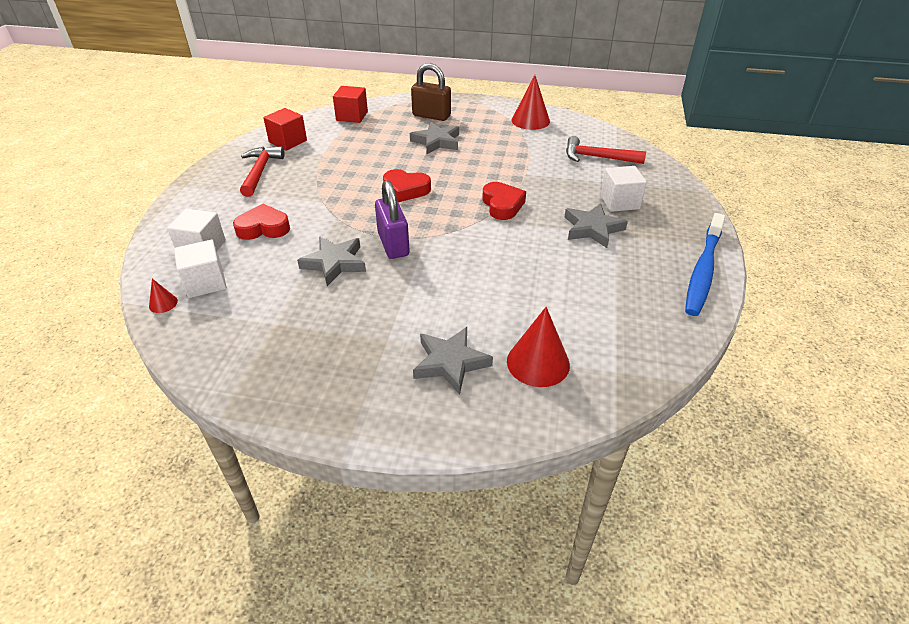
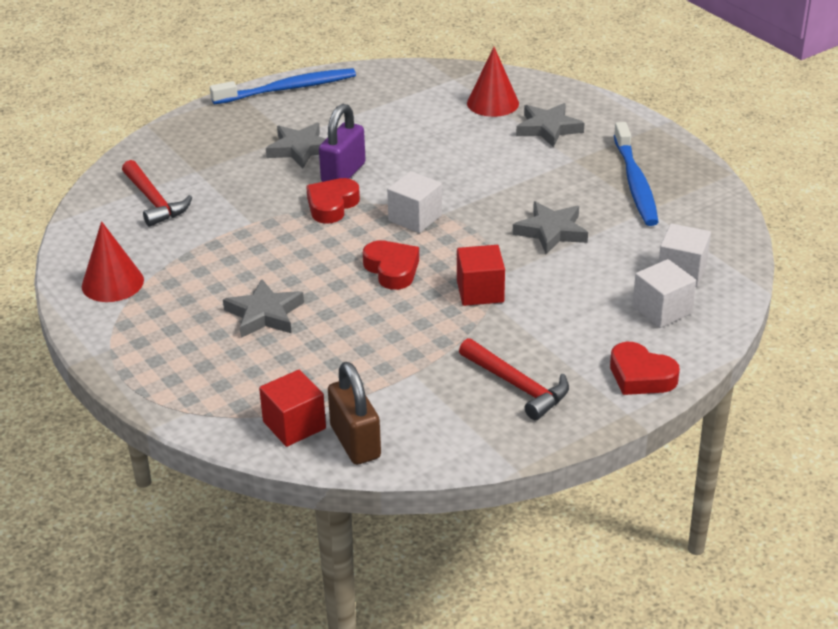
camera: 135 degrees left, 5 degrees down
(163, 303) = (731, 271): red cone -> none
(260, 171) = (517, 386): red hammer -> red hammer turned 90 degrees counterclockwise
(263, 228) = (582, 301): red heart -> red heart (640, 376)
(288, 141) = (432, 423): red cube -> red cube (480, 292)
(309, 346) = (635, 182): none -> blue toothbrush
(393, 244) = (480, 221): purple padlock -> purple padlock (343, 173)
(431, 116) = (200, 361): brown padlock -> brown padlock (355, 442)
(619, 202) = (233, 155): white cube -> white cube (415, 218)

